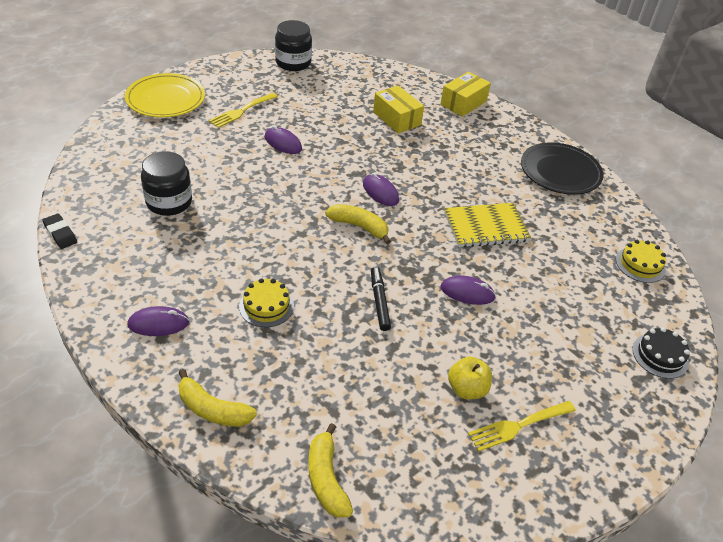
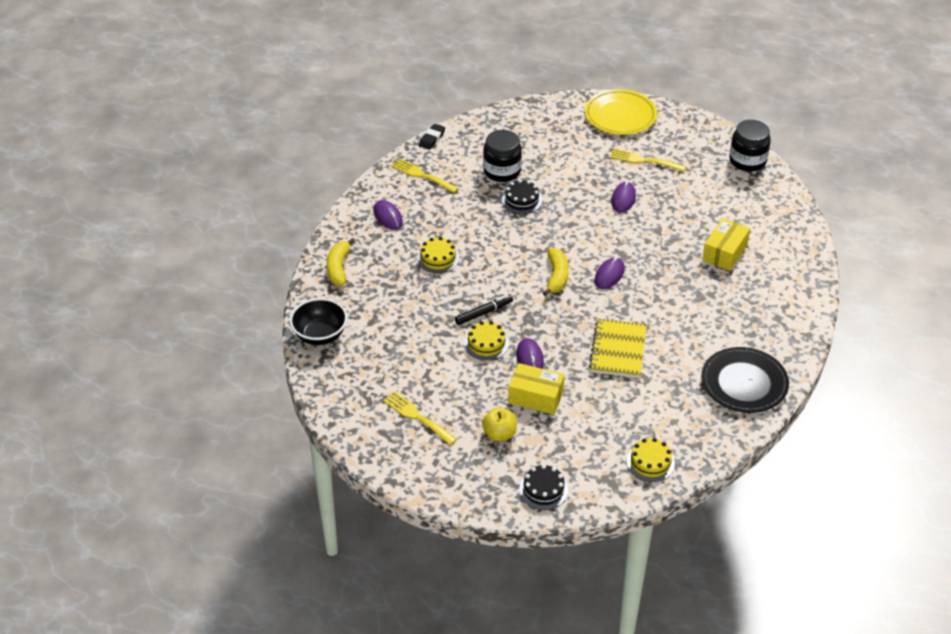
camera: 70 degrees right, 0 degrees up
(114, 266) = (422, 175): none -> yellow fork
(227, 206) = (522, 200): none -> black cake
(326, 478) = (320, 335): yellow banana -> black bowl
(428, 318) = (486, 343): none -> yellow cake
(463, 103) = (796, 289): yellow box -> yellow box (535, 397)
(467, 389) = (432, 382): yellow apple -> yellow apple (499, 434)
(486, 227) = (618, 350): yellow notebook -> yellow notebook turned 45 degrees clockwise

